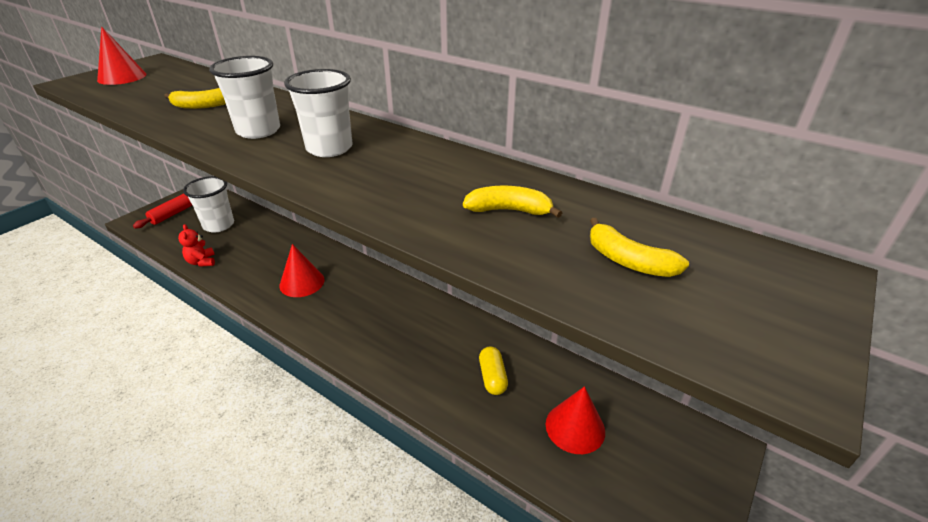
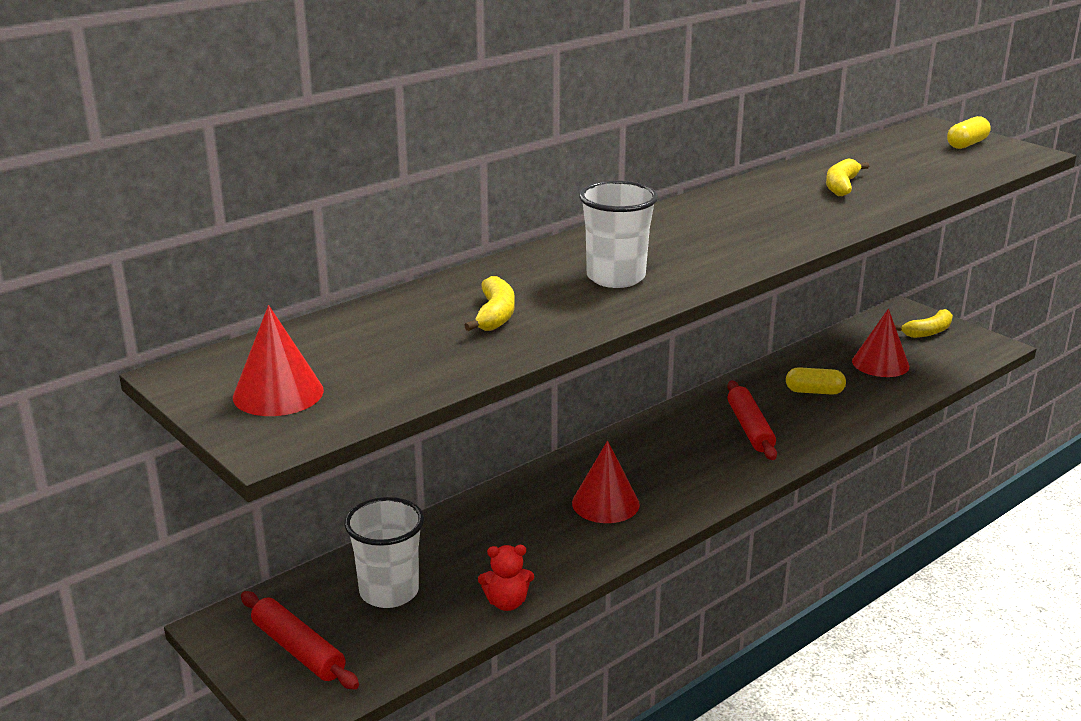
camera: 75 degrees left, 10 degrees down
(329, 148) = (687, 242): white cup -> none
(415, 341) = (750, 428): none -> red rolling pin
(628, 261) = (917, 164): yellow banana -> yellow banana (928, 332)
(766, 306) = (966, 144): none -> yellow capsule

